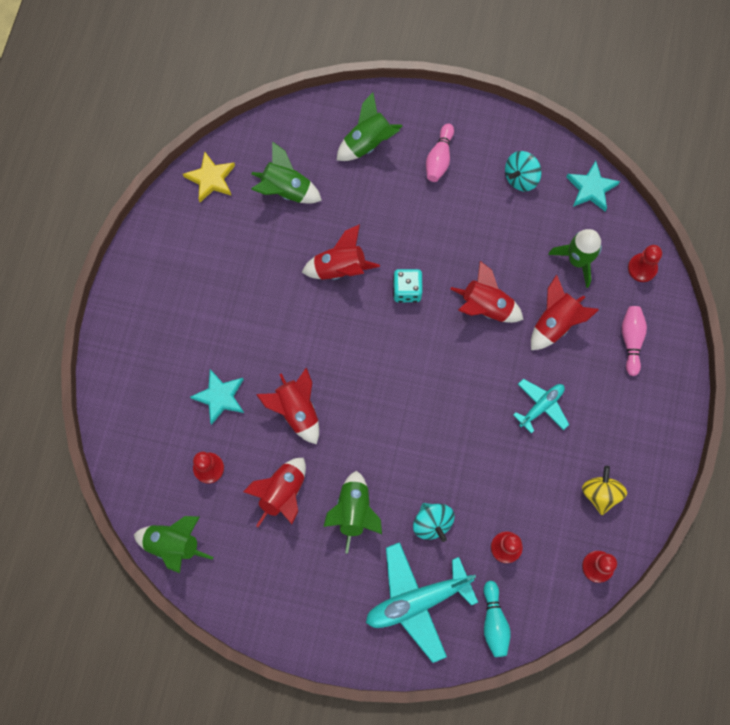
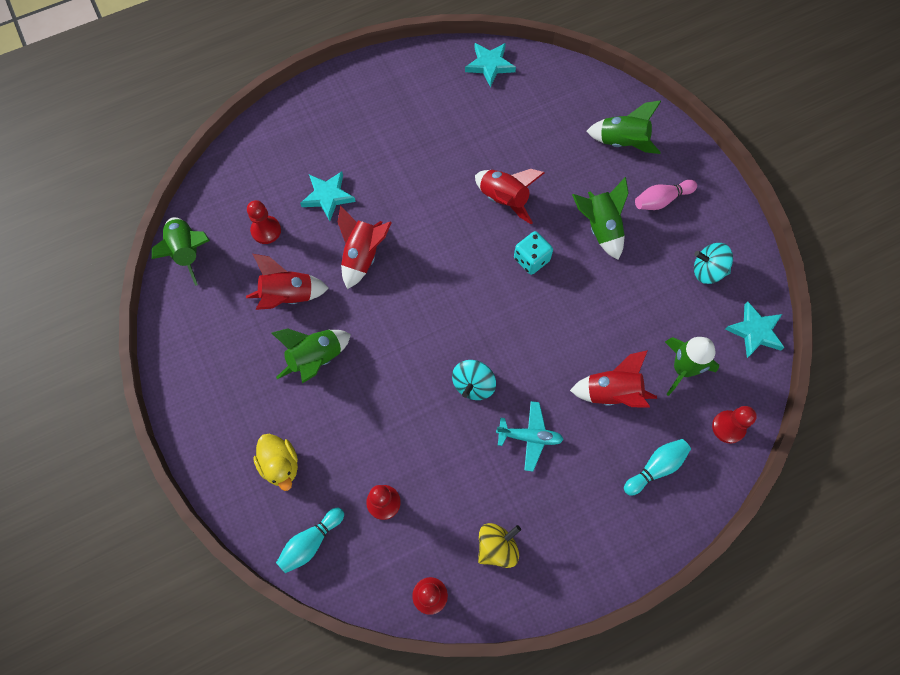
camera: 50 degrees right, 5 degrees down
(211, 179) = (489, 65): yellow star -> turquoise star
(286, 190) = (529, 118): green rocket -> green rocket (600, 228)
(417, 601) = (280, 465): turquoise plane -> yellow duck
(432, 523) = (355, 426): turquoise spinning top -> turquoise spinning top (473, 385)
(485, 307) = (573, 328): red rocket -> none
(631, 340) = (656, 467): pink bowling pin -> turquoise bowling pin

